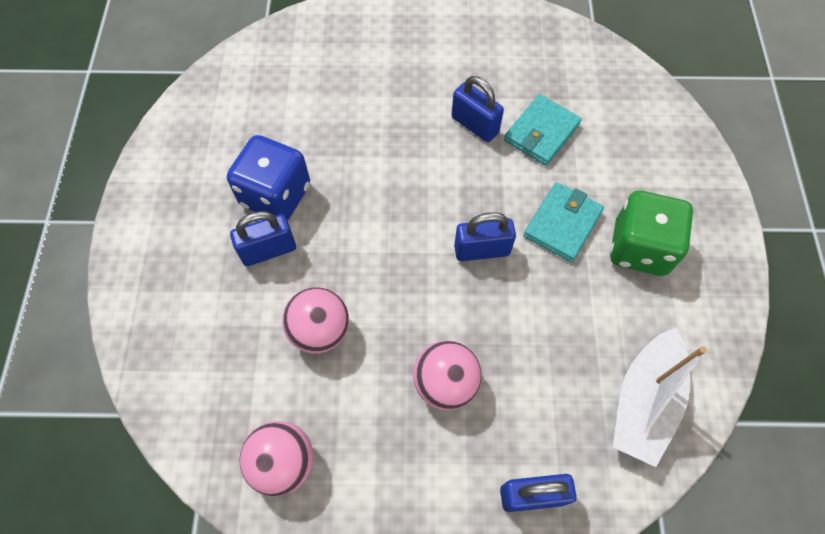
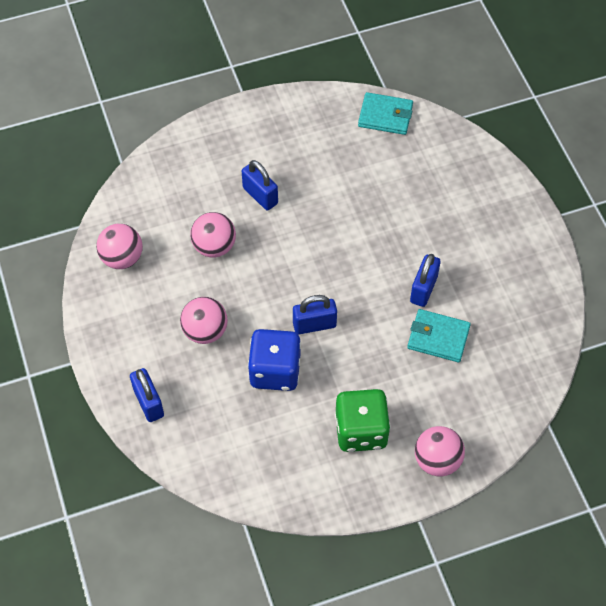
camera: 70 degrees right, 5 degrees down
(276, 195) = (304, 183): blue dice -> blue dice (275, 371)
(482, 250) = (314, 325): blue padlock -> blue padlock turned 75 degrees counterclockwise
(562, 224) = (359, 372): turquoise wallet -> turquoise wallet (385, 116)
(644, 402) = (237, 458): white boat -> none
(694, 185) = (437, 460): none -> pink ball

